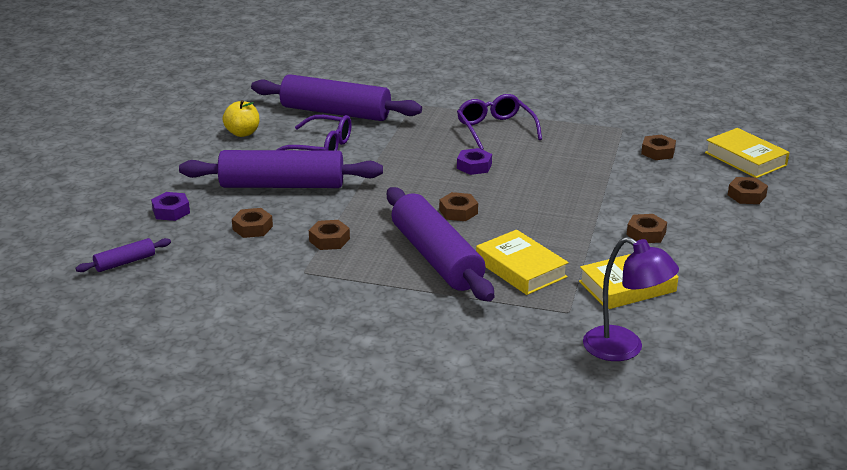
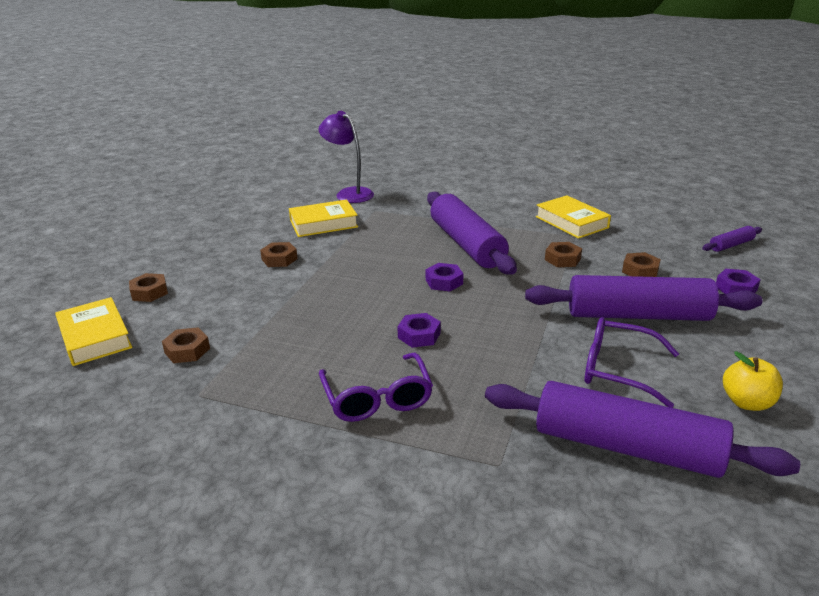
camera: 175 degrees left, 0 degrees up
(458, 212) = (444, 282): brown nut -> purple nut
(520, 269) = (399, 236): yellow book -> yellow book (571, 222)

